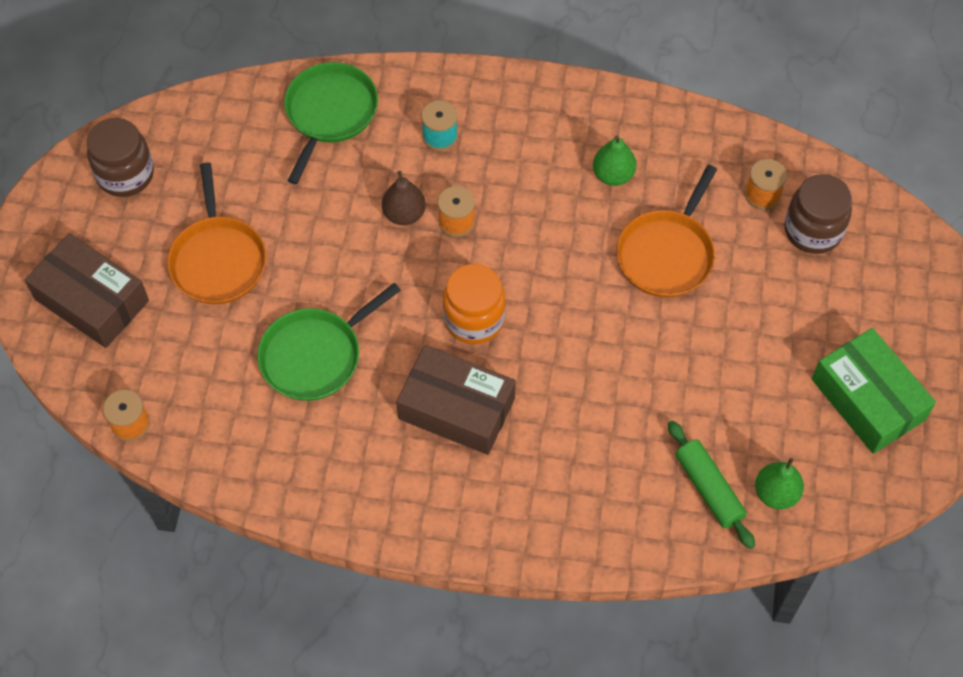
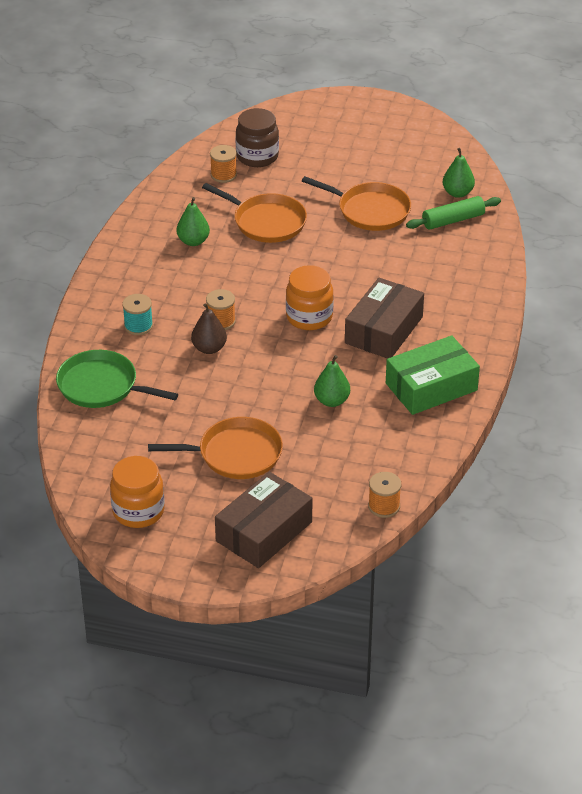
camera: 85 degrees left, 20 degrees down
(125, 174) = (138, 511): brown jar -> orange jar
(315, 355) = (331, 401): green pan -> green pear
(713, 379) = (370, 210): none -> orange pan
(868, 399) = (391, 149): green box -> green box (431, 387)

